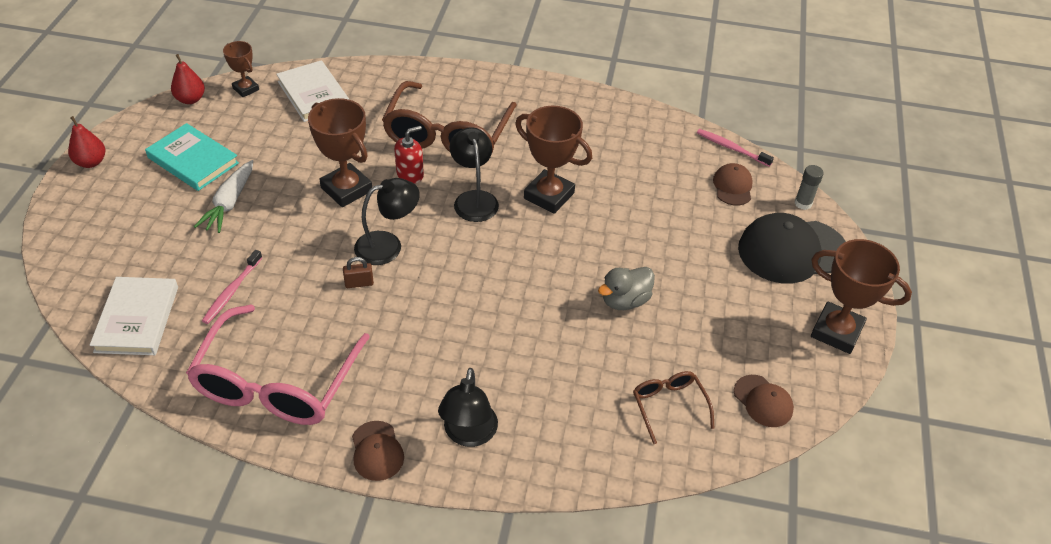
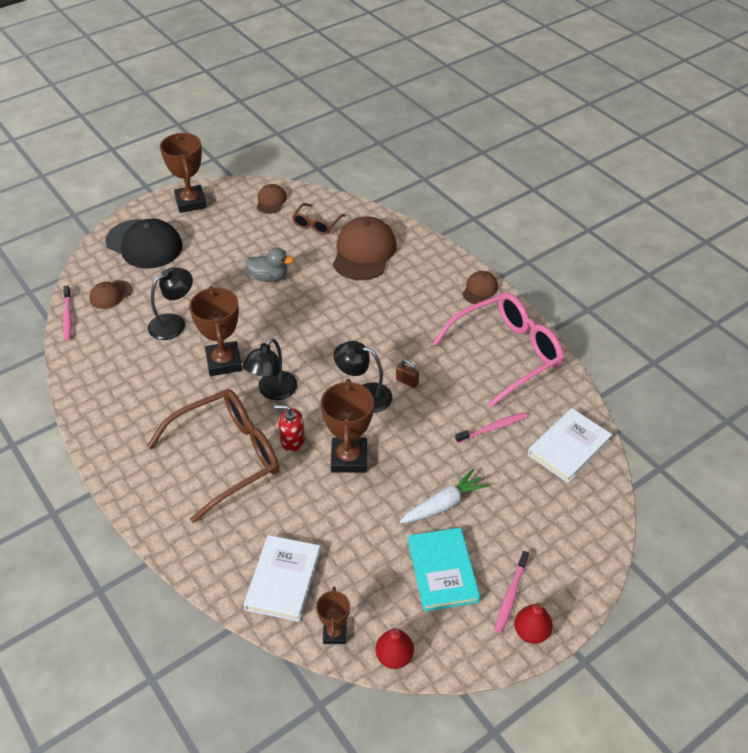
camera: 135 degrees left, 0 degrees up
(123, 175) = (511, 595): none -> pink toothbrush
(468, 434) = (427, 270): black lamp -> black lamp (174, 323)
(567, 406) = (364, 252): none -> brown cap
(803, 203) = (92, 261): grey glue stick -> none

